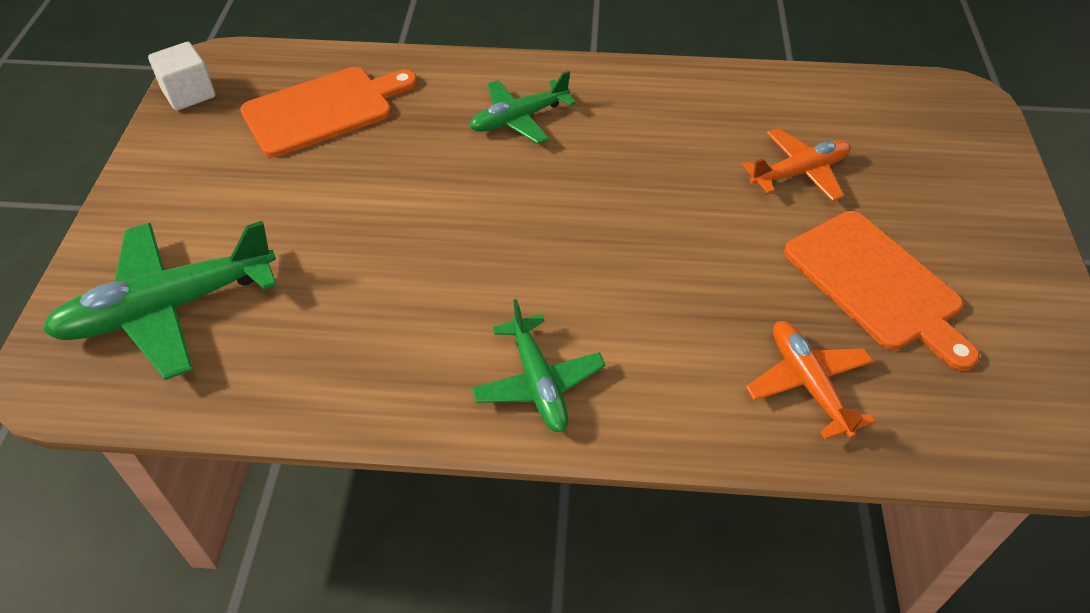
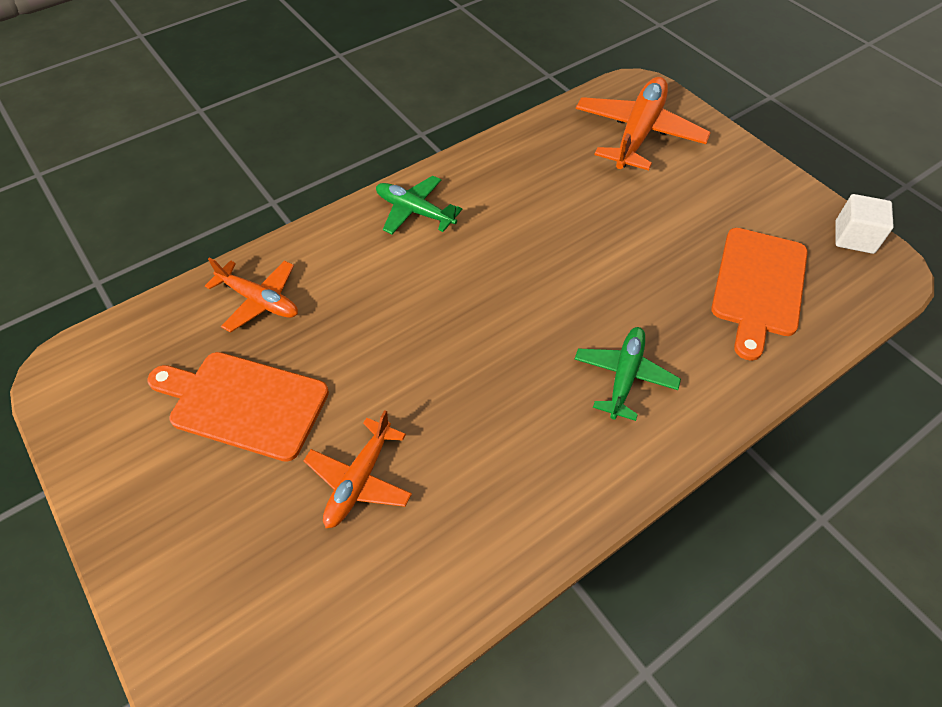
camera: 140 degrees right, 5 degrees up
(168, 308) = (638, 133): green plane -> orange plane

